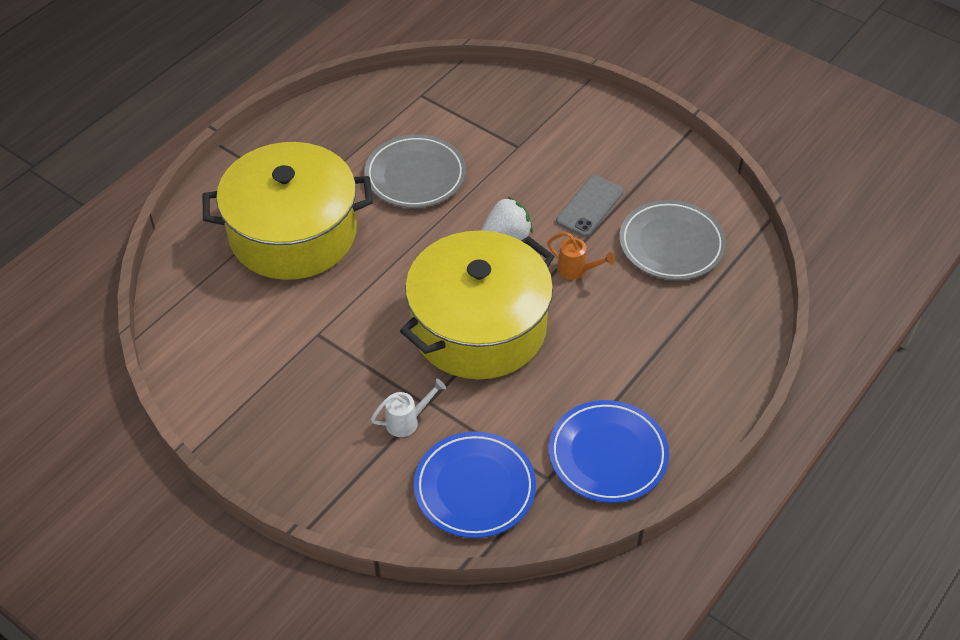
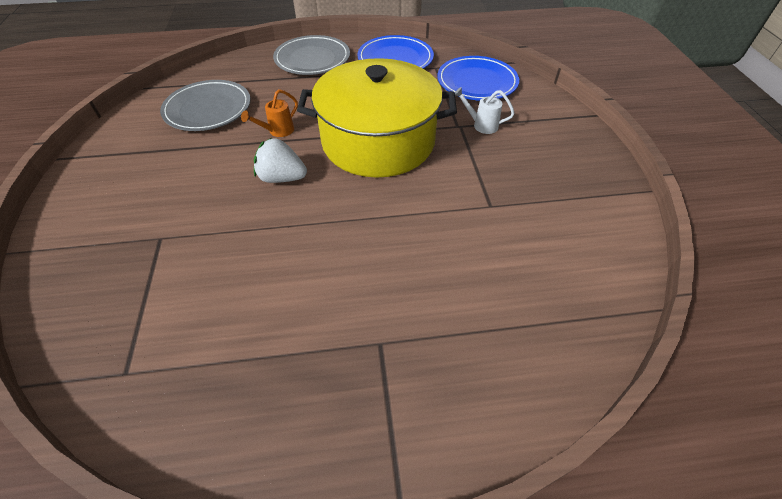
camera: 135 degrees left, 0 degrees up
(293, 233) = (431, 305): yellow pot -> none
(415, 176) = (265, 278): grey plate -> grey plate (312, 59)
(577, 270) = (277, 131): orange watering can -> orange watering can turned 120 degrees counterclockwise
(589, 206) = (203, 159): grey phone -> none

